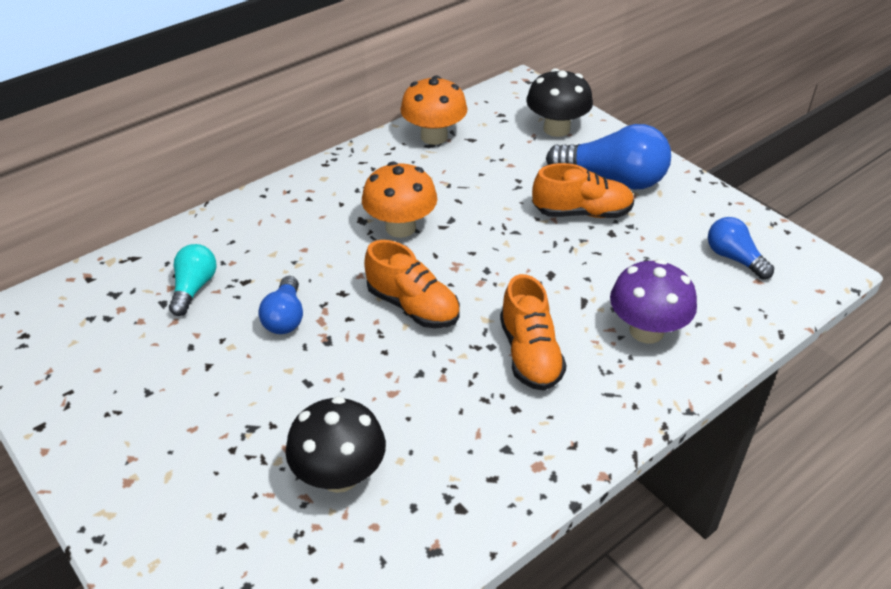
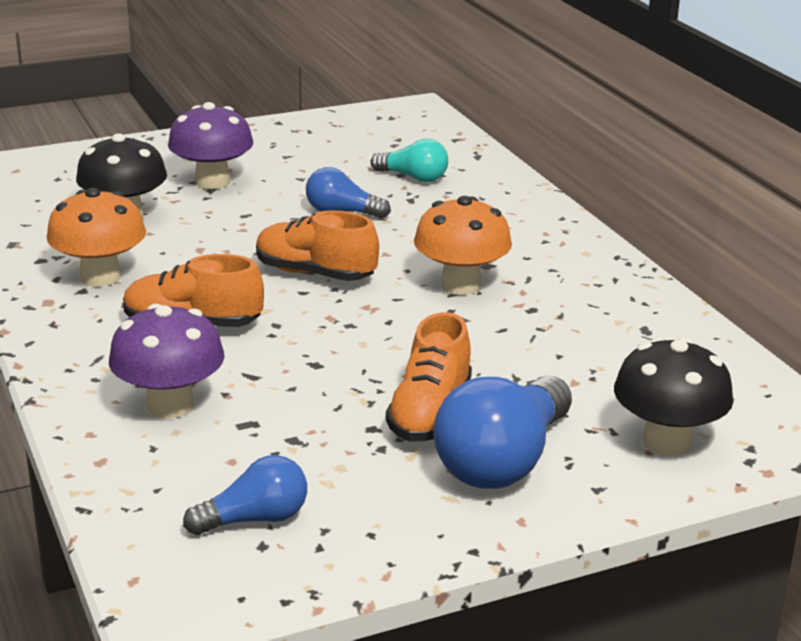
camera: 105 degrees right, 15 degrees down
(231, 432) = (212, 182): none -> purple mushroom
(413, 306) = (315, 274): orange shoe -> orange shoe turned 60 degrees clockwise
(434, 136) = (666, 335): orange mushroom -> orange mushroom (100, 277)

